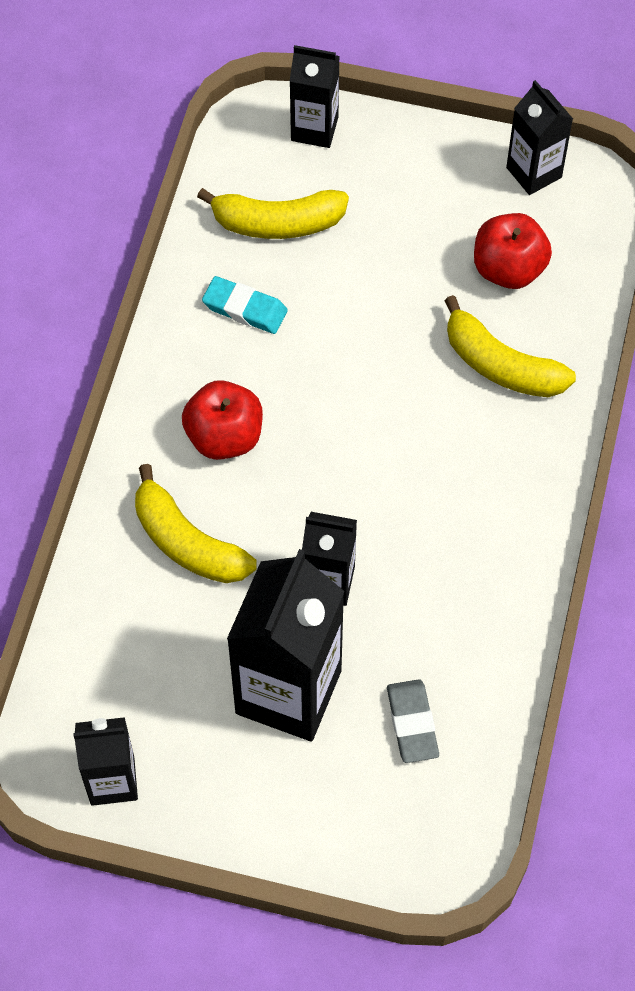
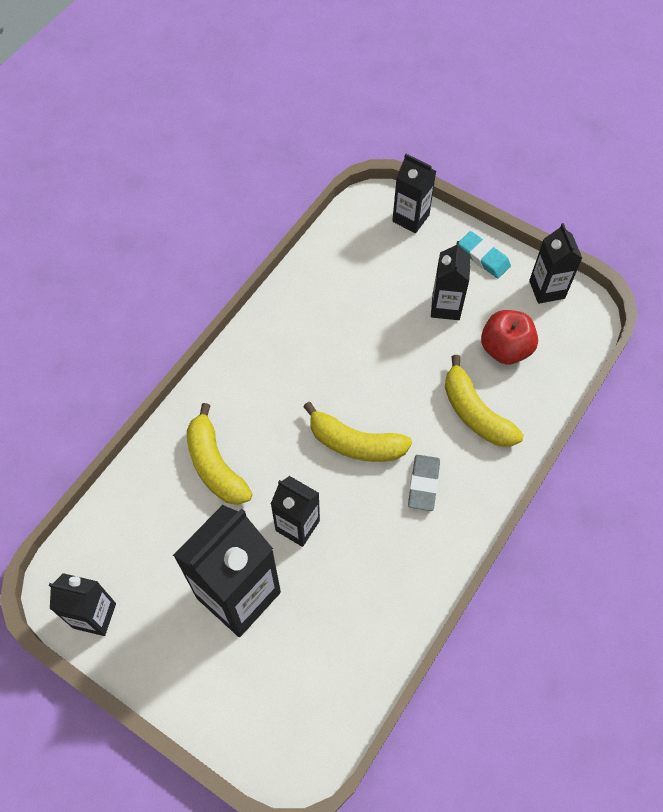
camera: 20 degrees right, 0 degrees up
(224, 437) = (269, 401): red apple -> none
(245, 308) = (318, 320): turquoise eraser -> turquoise eraser (483, 257)
(277, 223) = (361, 271): yellow banana -> yellow banana (355, 443)
(409, 237) = (446, 307): none -> black carton
(412, 723) = (314, 649): grey eraser -> grey eraser (423, 484)

